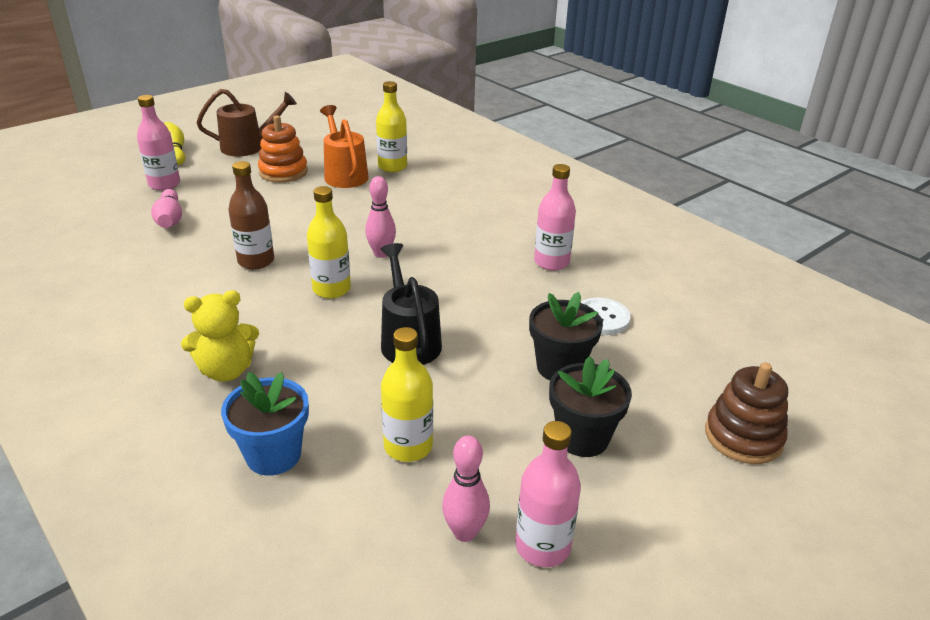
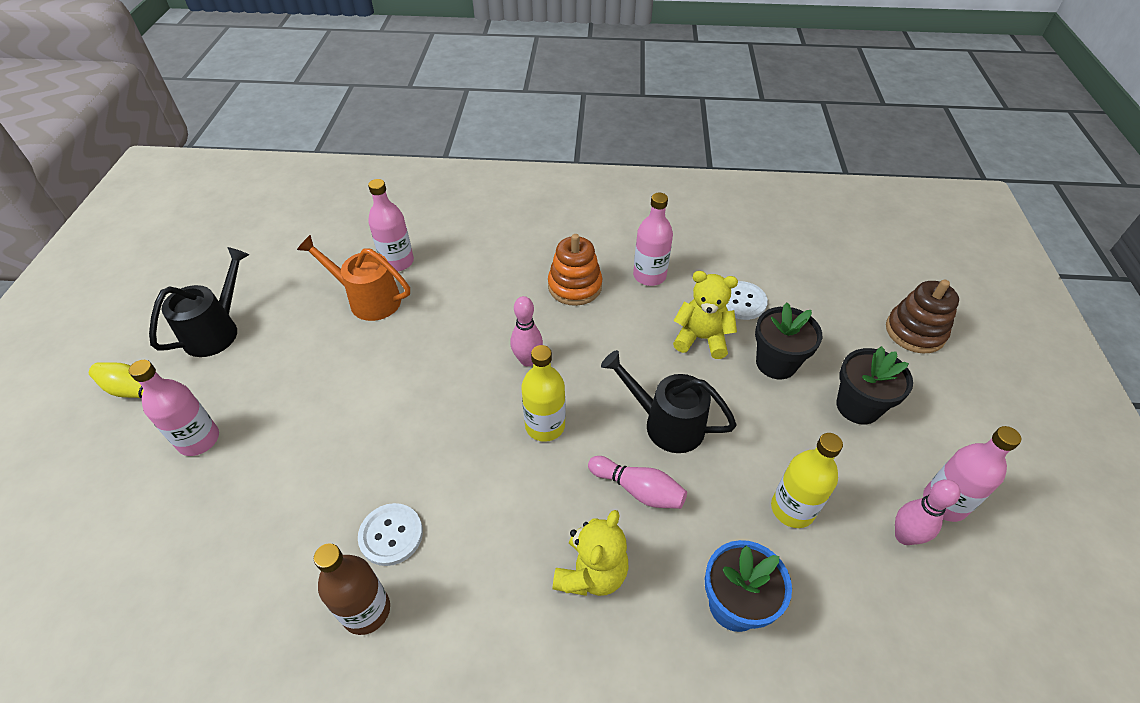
camera: 45 degrees left, 15 degrees up
(169, 277) = (391, 535): none -> white button
(170, 219) = (279, 475): pink bowling pin -> pink bowling pin (638, 490)
(249, 147) = (217, 330): brown watering can -> black watering can
(256, 261) = (440, 451): brown bottle -> brown bottle (366, 610)
(283, 172) = (305, 336): orange stacking toy -> orange stacking toy (575, 286)
(392, 166) = (397, 262): yellow bottle -> pink bottle
(524, 317) = (701, 338): none -> yellow teddy bear

